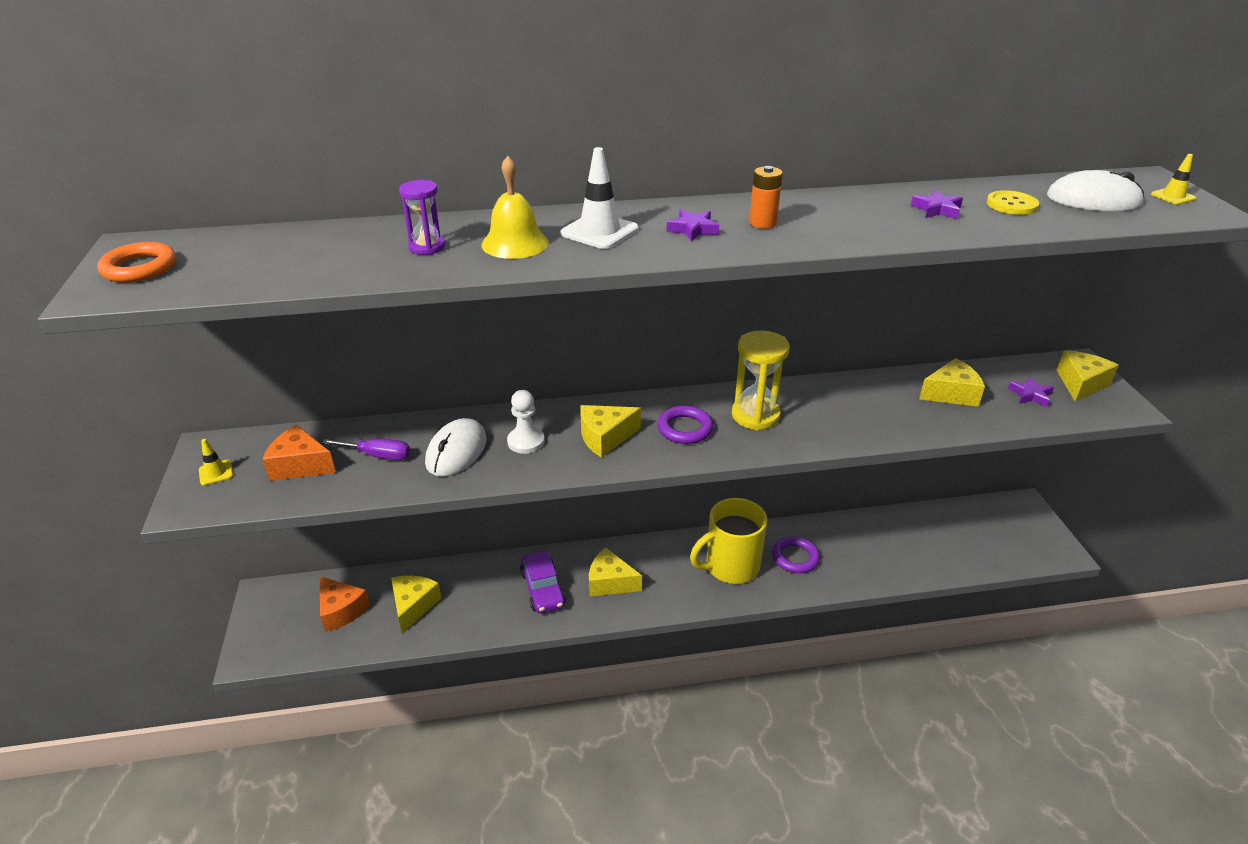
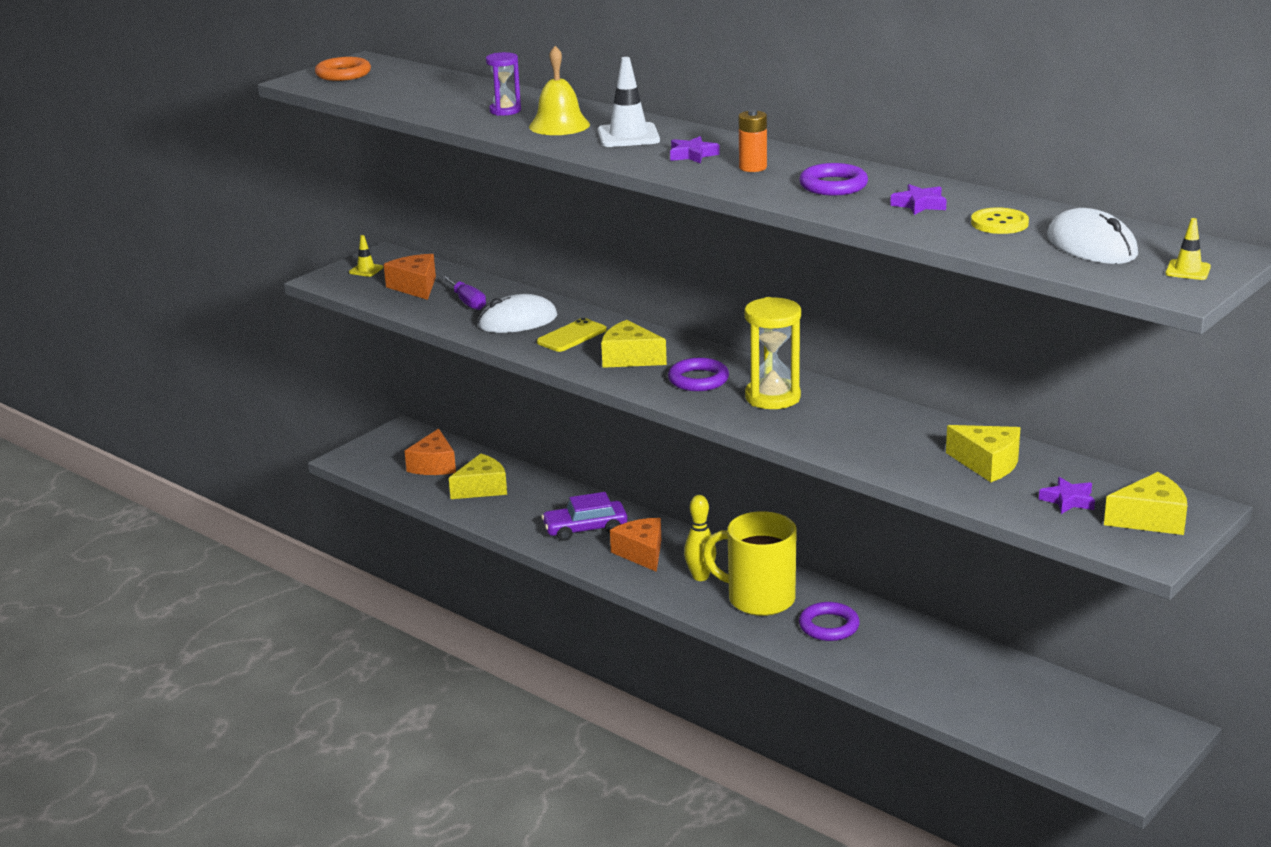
camera: 50 degrees right, 10 degrees down
(526, 441) = (571, 336): white pawn -> yellow phone
(542, 589) = (585, 528): purple car -> purple car turned 45 degrees clockwise
(610, 582) = (641, 553): yellow cheese -> orange cheese
(673, 574) = (700, 577): none -> yellow bowling pin
(851, 216) = (833, 185): none -> purple ring

